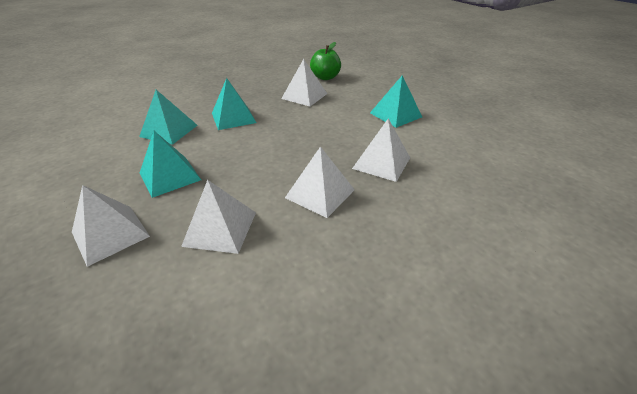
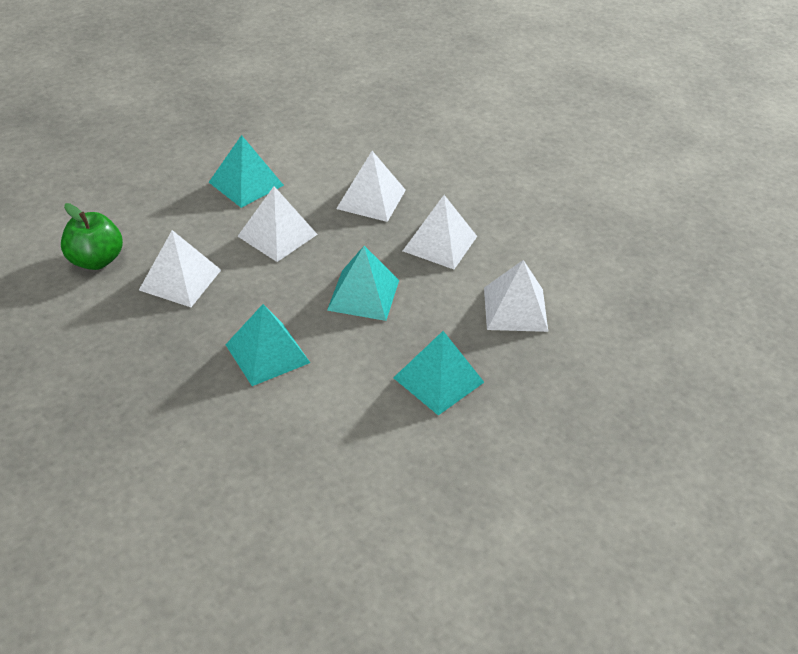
camera: 100 degrees left, 5 degrees up
(110, 234) = (551, 394): white pyramid -> white pyramid (277, 235)
(169, 131) = (320, 423): turquoise pyramid -> turquoise pyramid (363, 295)

